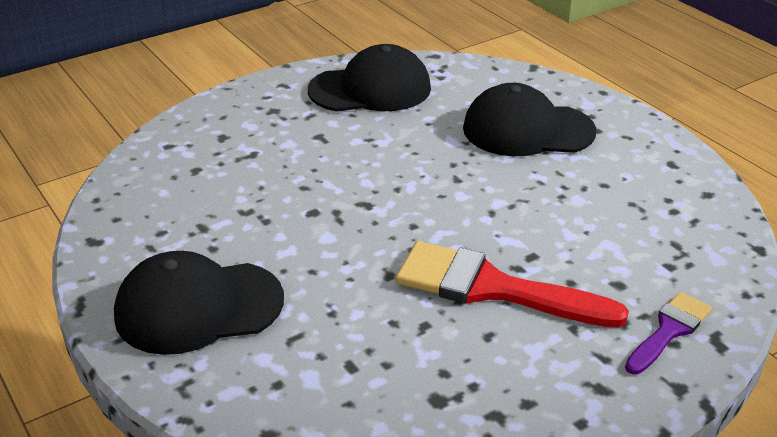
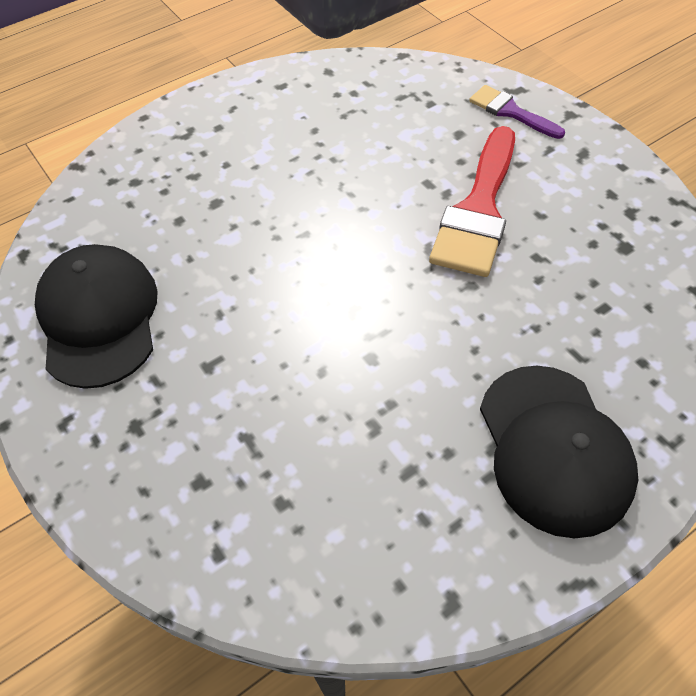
camera: 90 degrees left, 20 degrees up
(527, 130) = (214, 176): black cap -> none

